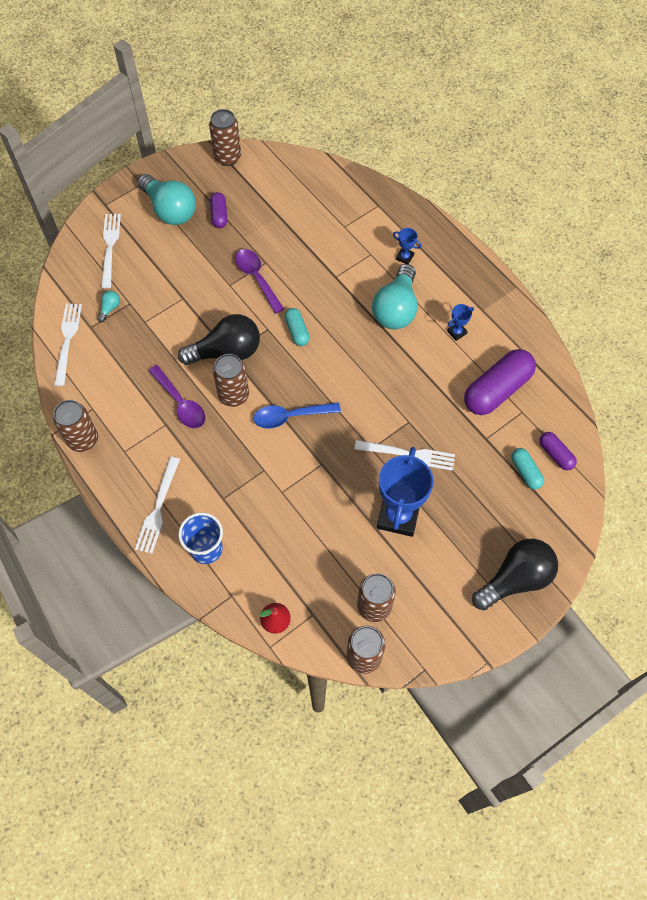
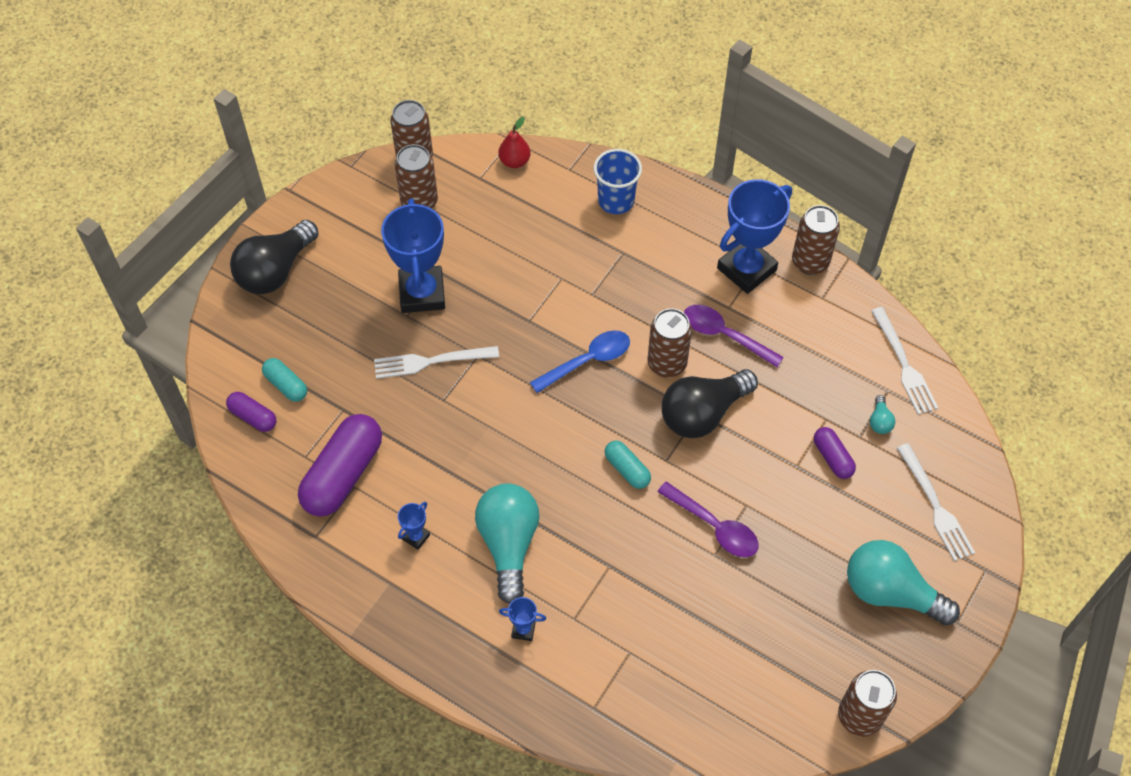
camera: 160 degrees right, 5 degrees down
(134, 450) = (746, 269): none -> blue trophy
(158, 509) = (687, 221): white fork -> none
(219, 215) = (817, 608): purple capsule -> purple capsule (832, 458)

